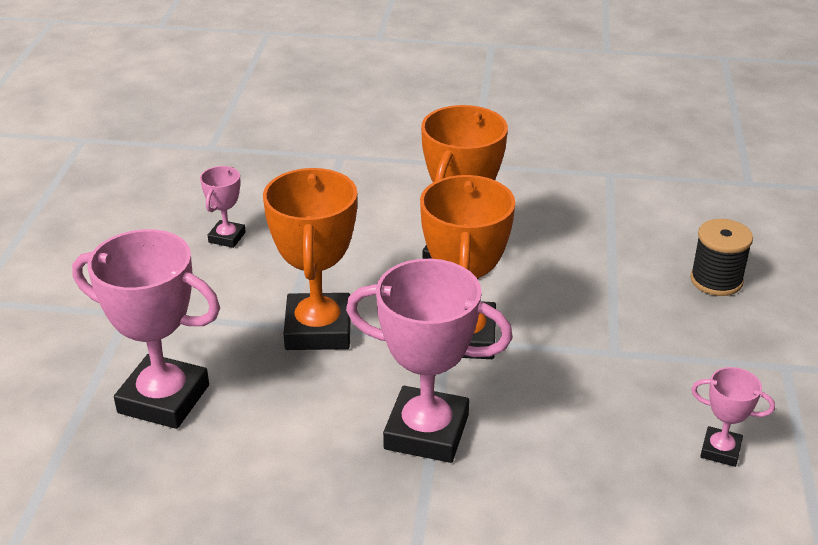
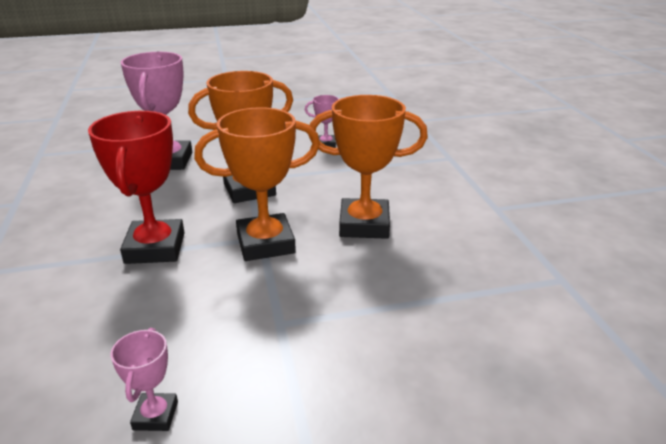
camera: 70 degrees right, 5 degrees down
(426, 432) = (155, 248): pink trophy -> red trophy
(716, 280) = (435, 380): black spool -> none

